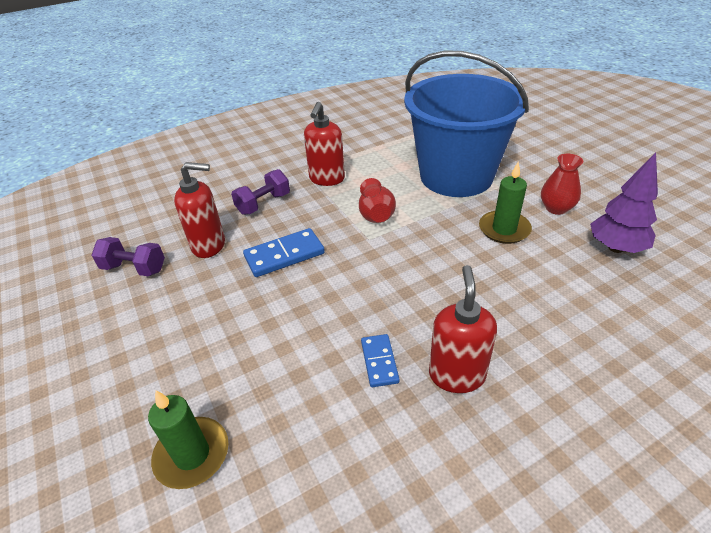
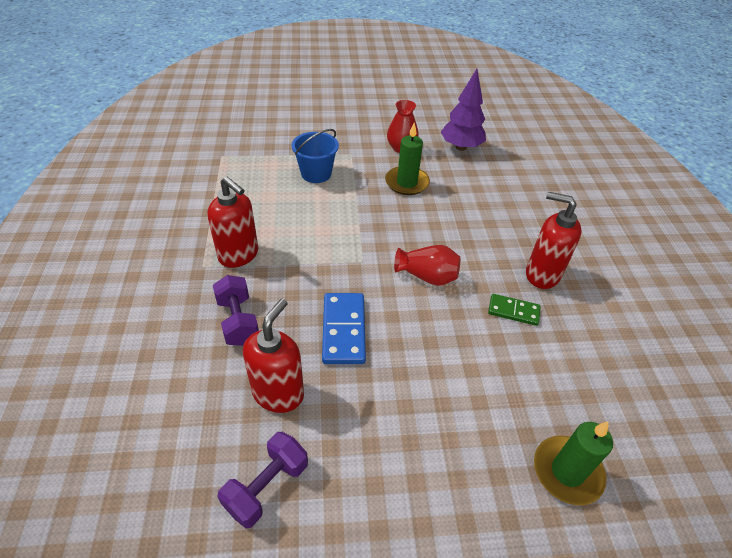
camera: 70 degrees left, 5 degrees up
(375, 214) = (329, 243): red vase -> red vase (427, 276)
(379, 362) = (513, 311): blue domino -> green domino
(456, 176) = (316, 174): blue bucket -> blue bucket, size x0.42

